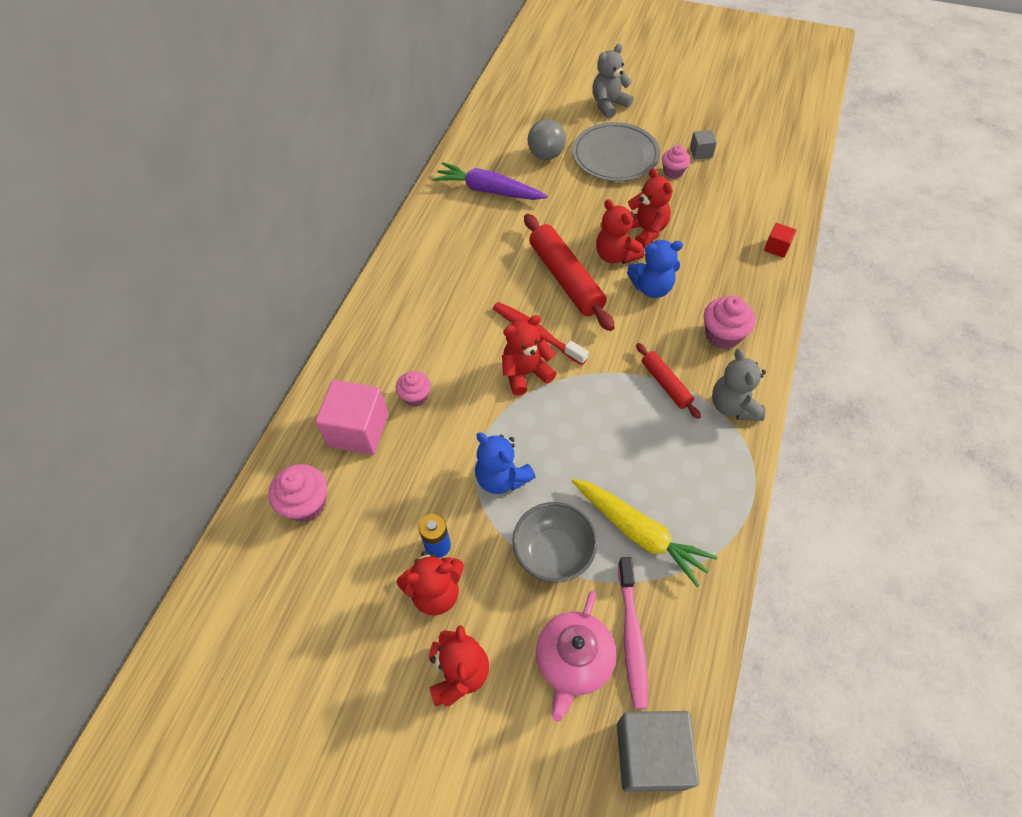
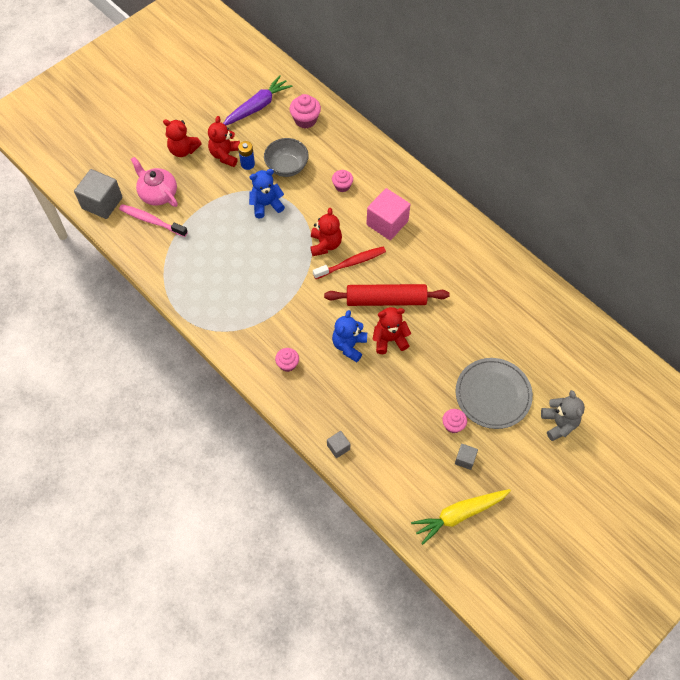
camera: 115 degrees right, 5 degrees up
(358, 430) = (336, 154): pink cube -> pink cube (387, 223)
(488, 190) = (496, 292): purple carrot -> purple carrot (257, 106)
(546, 155) = (517, 346): grey ball -> none
(553, 553) = (211, 209): grey bowl -> grey bowl (287, 167)
(639, 533) = (196, 250): yellow carrot -> yellow carrot (459, 515)
(645, 231) = (402, 371): red teddy bear -> none
(665, 384) = (273, 312): red rolling pin -> none
(722, 335) = (287, 364): pink cupcake -> pink cupcake, size x0.66
(733, 406) = (236, 338): grey teddy bear -> none
(776, 247) = (338, 447): red cube -> grey cube

